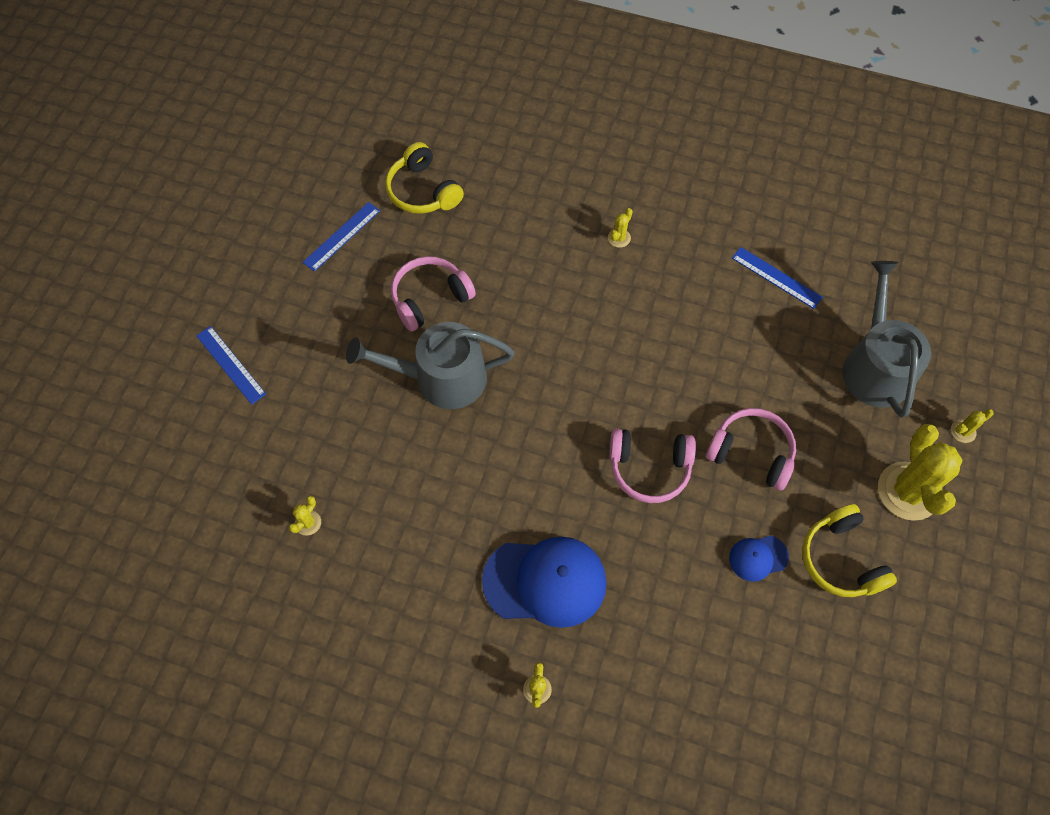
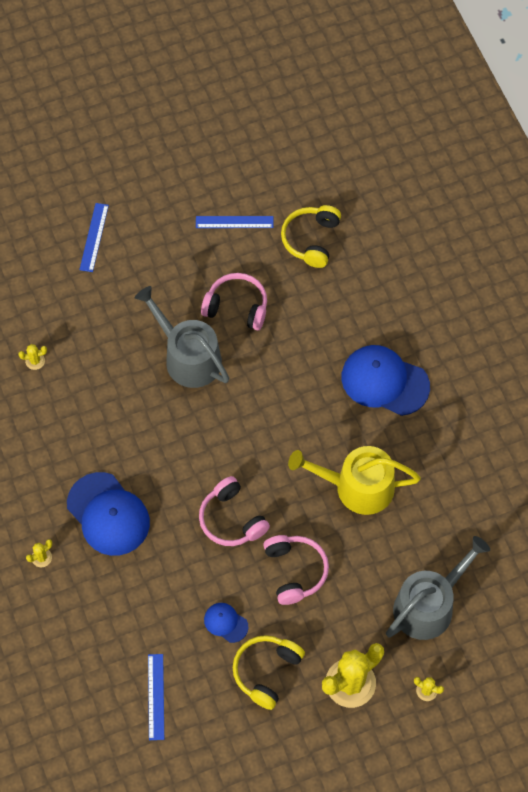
camera: 50 degrees right, 0 degrees up
(619, 238) = (384, 381): yellow cactus -> blue cap
(706, 336) = (357, 487): none -> yellow watering can
(776, 278) = (443, 499): blue ruler -> blue ruler (156, 696)

